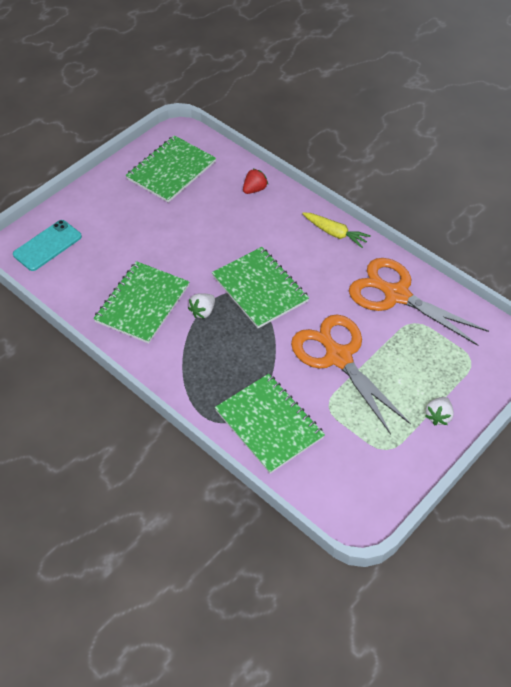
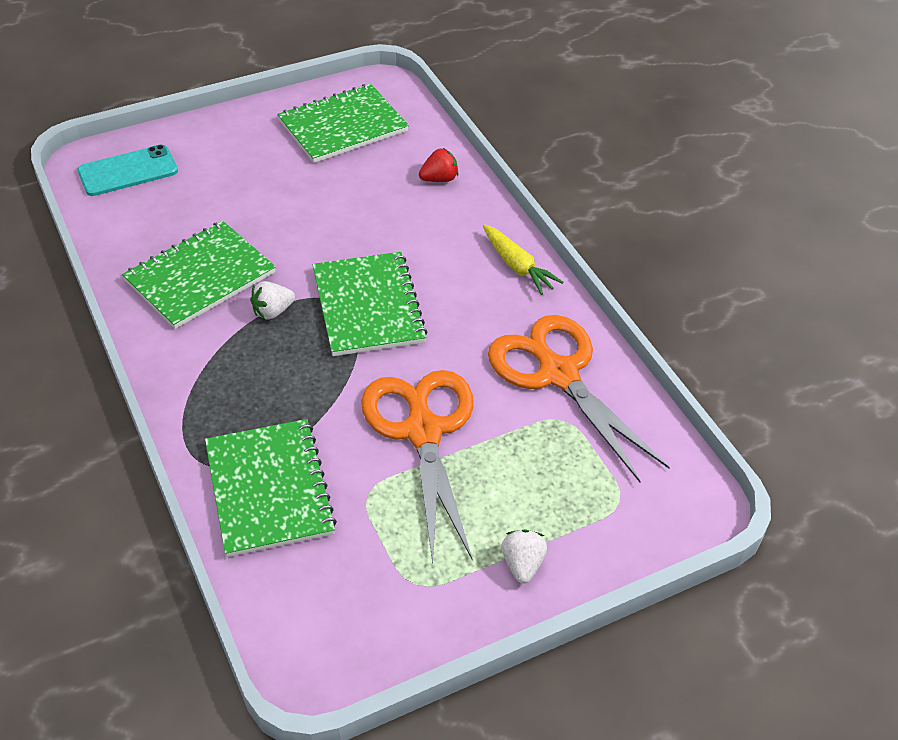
camera: 20 degrees right, 5 degrees down
(438, 416) = (522, 564): white strawberry -> white strawberry turned 135 degrees clockwise

